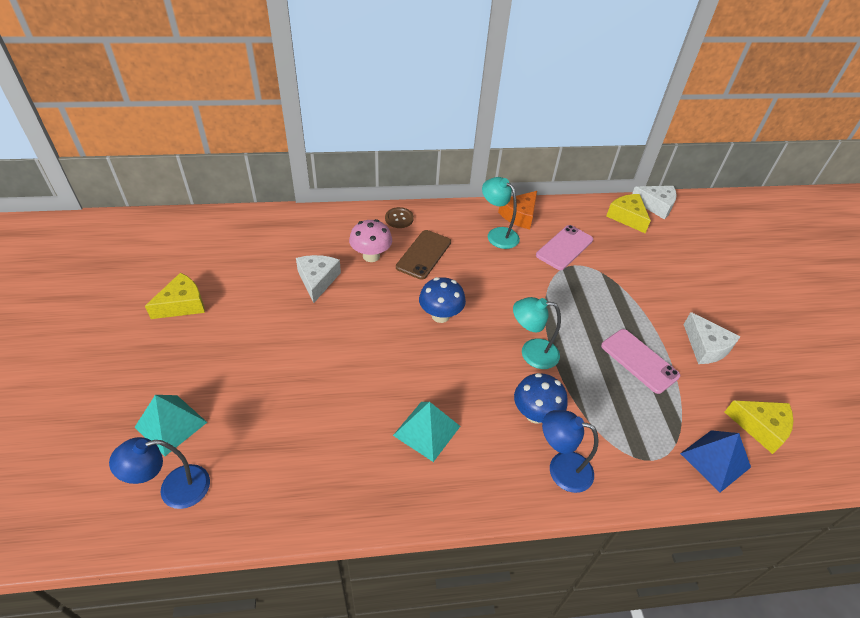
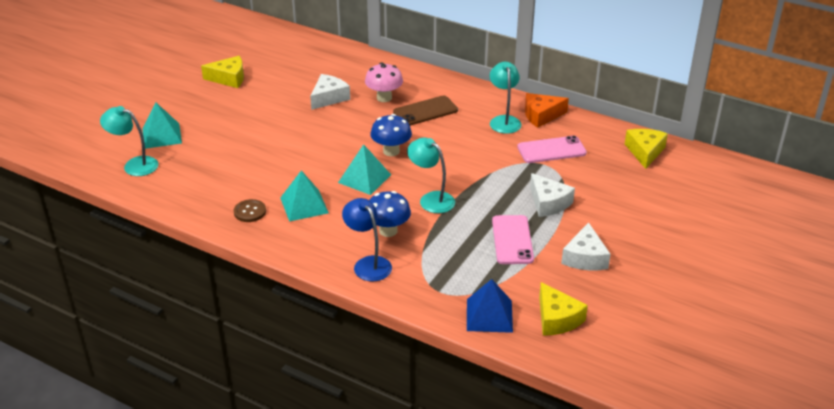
camera: 40 degrees right, 10 degrees down
(174, 489) = (134, 165): blue lamp -> turquoise lamp
(399, 218) = (435, 82): brown button -> brown button (250, 212)
(449, 362) = (364, 178): none -> turquoise pyramid
(655, 206) = (688, 154): white cheese -> white cheese (548, 203)

